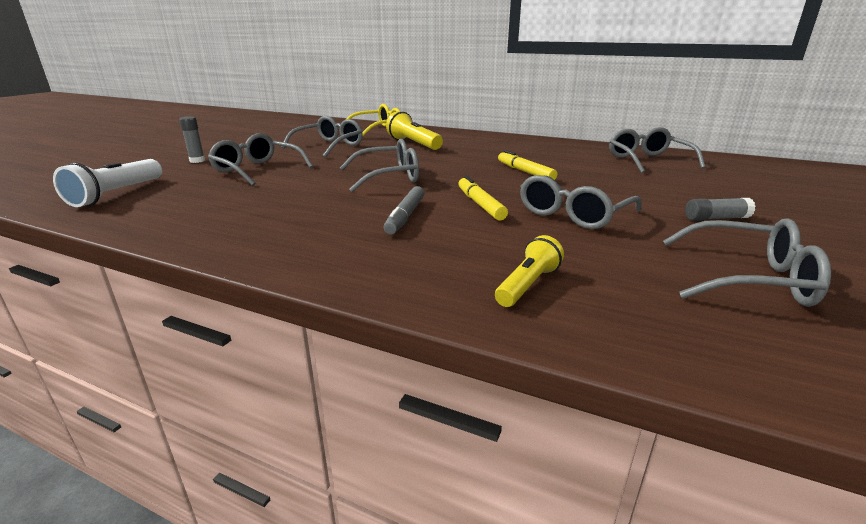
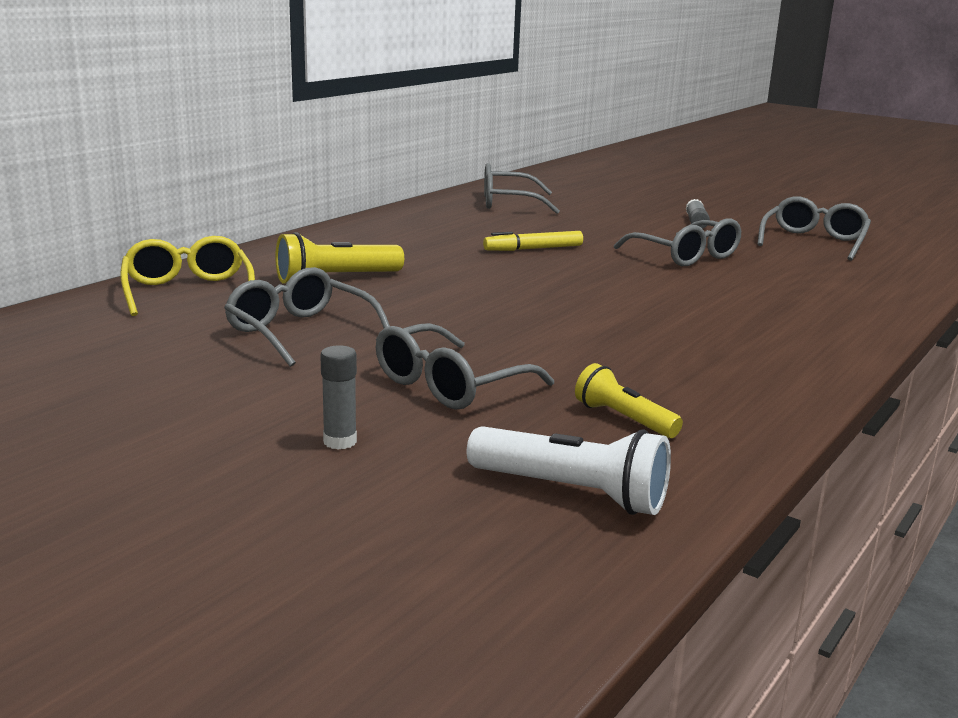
camera: 80 degrees left, 5 degrees down
(389, 177) = (531, 307): grey glasses -> none
(405, 216) = (692, 312): grey marker -> none
(480, 204) = (654, 280): yellow marker -> none
(527, 285) = (845, 291): yellow flashlight -> yellow flashlight (624, 419)

